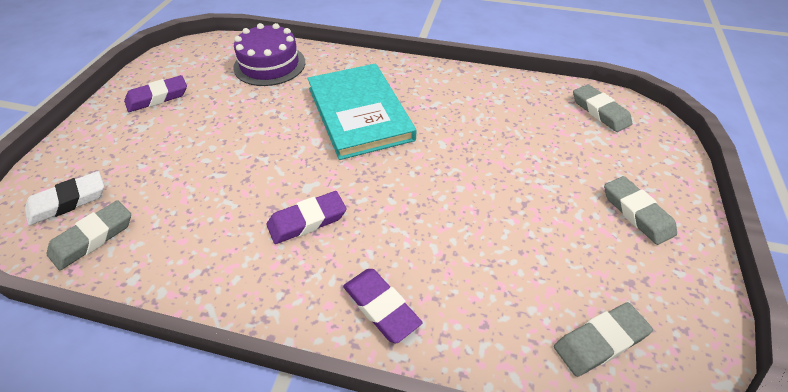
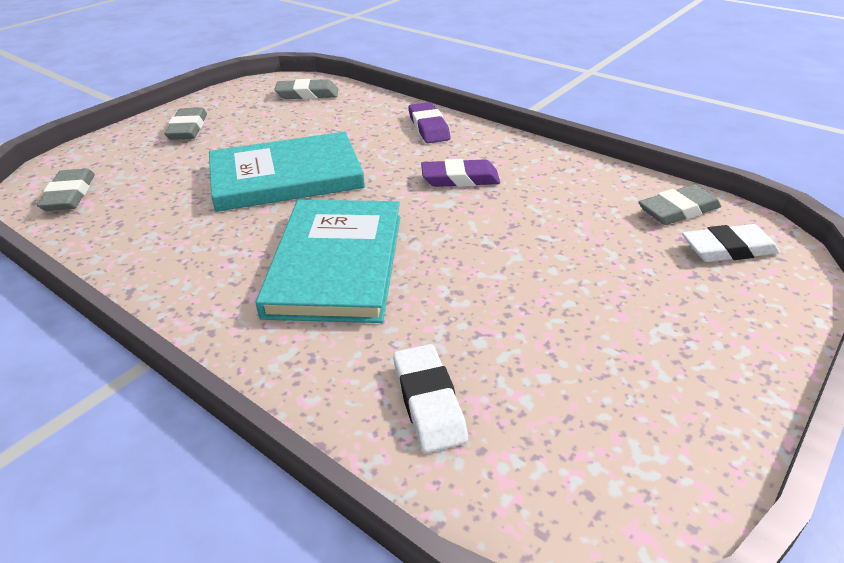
camera: 155 degrees left, 10 degrees down
(157, 97) = (654, 382): purple eraser -> none
(269, 65) = (429, 402): purple cake -> white eraser
(465, 176) = (286, 176): none -> turquoise book

